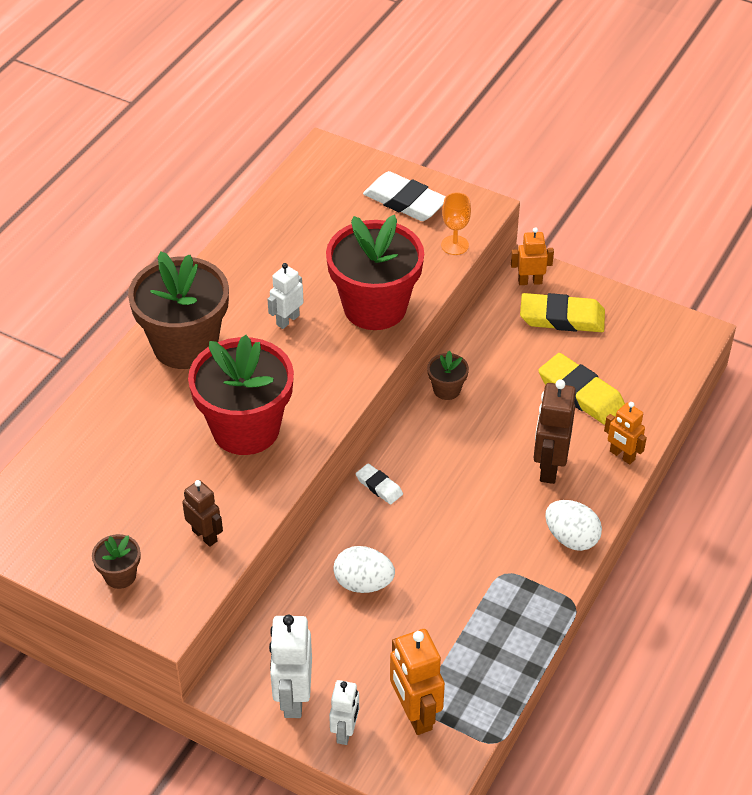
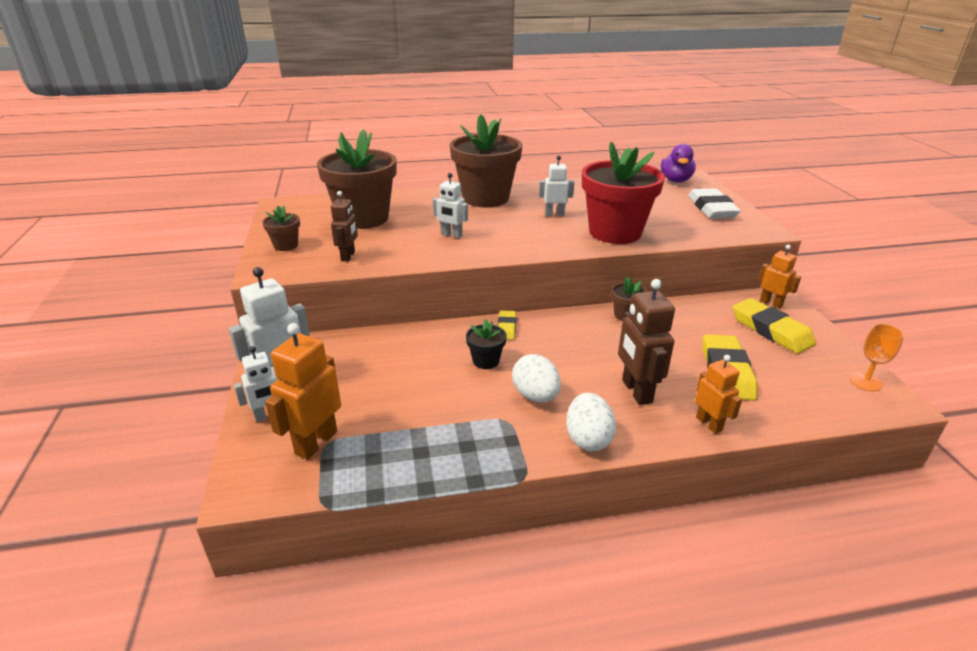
camera: 50 degrees right, 15 degrees down
(120, 476) = (363, 218): none -> brown flower pot
(245, 429) = (451, 235): red flower pot -> white robot
(318, 170) = (676, 180): none -> purple duck
(363, 583) = (416, 360): white egg -> white egg (535, 396)
(379, 486) = (506, 327): white eraser -> yellow eraser
(414, 535) = (486, 361): none -> black flower pot
(454, 245) = (716, 235): orange goblet -> orange goblet (865, 382)
(549, 467) = (636, 391): brown robot -> brown robot turned 75 degrees counterclockwise
(622, 455) = (709, 424): orange robot -> orange robot turned 150 degrees clockwise

